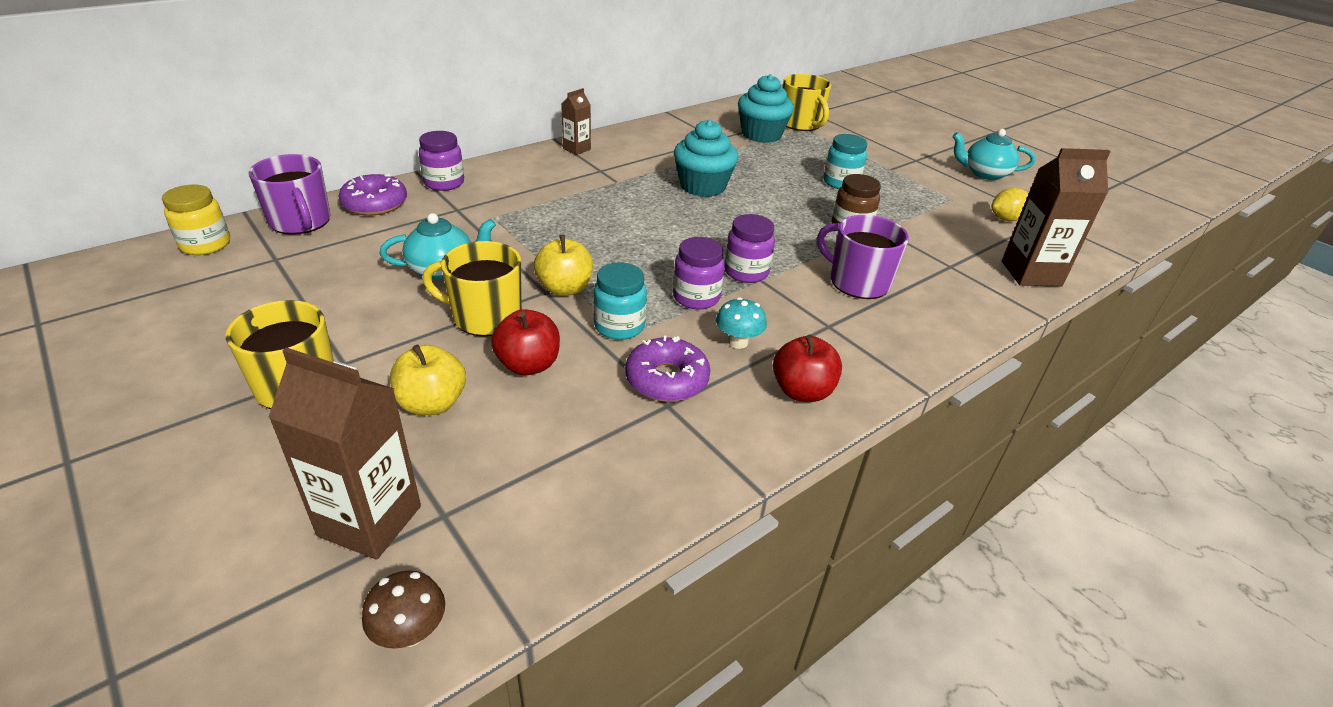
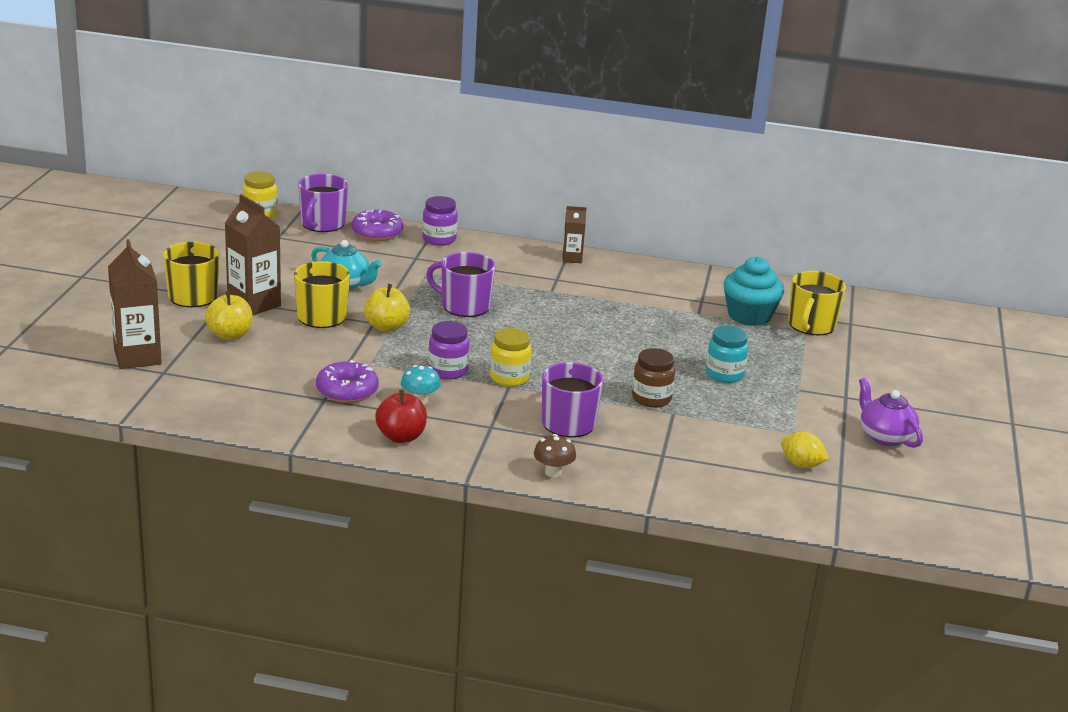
camera: 50 degrees right, 10 degrees down
(410, 632) = (94, 394): brown mushroom -> brown mushroom (553, 472)
(528, 365) = (298, 346): red apple -> none
(584, 230) = (464, 306): none -> purple mug
(619, 326) = (375, 358): turquoise jar -> none
(702, 186) = (605, 323): turquoise cupcake -> none
(746, 272) = (509, 378): purple jar -> yellow jar
(985, 173) = (885, 436): turquoise teapot -> purple teapot
(1031, 273) = (714, 493): brown carton -> brown carton (254, 304)

